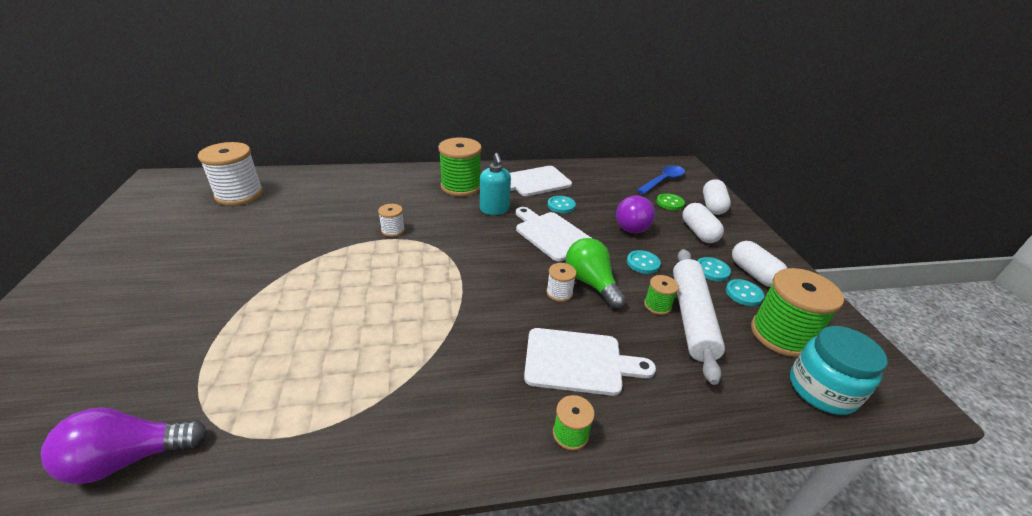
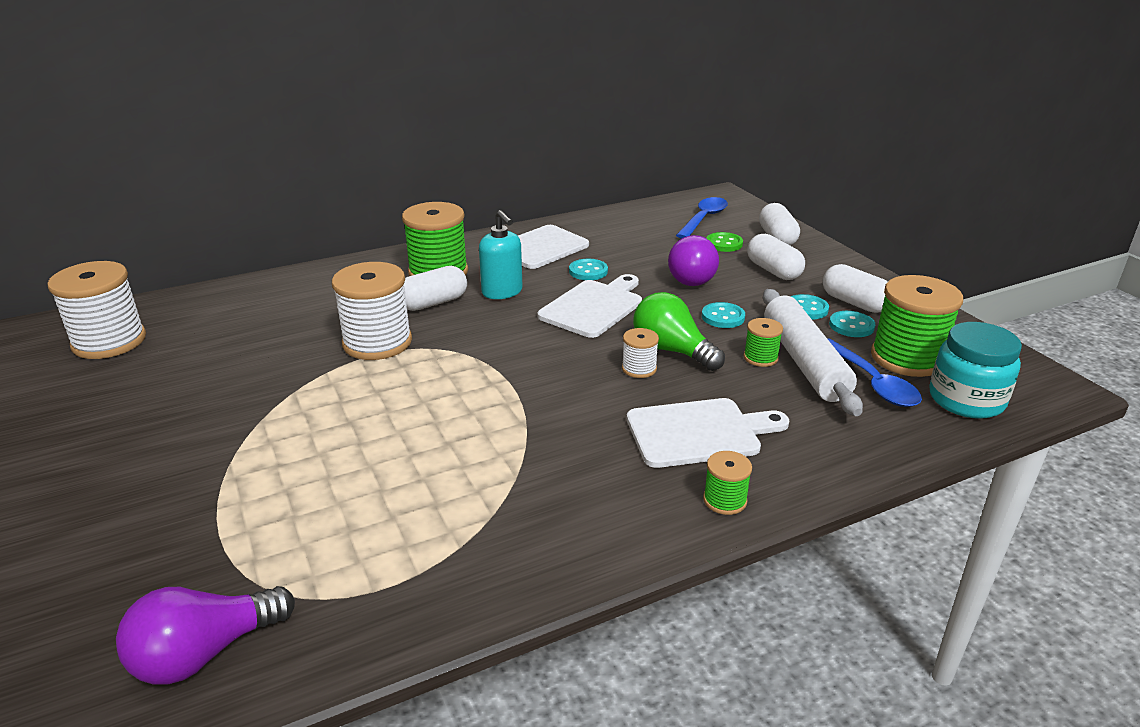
camera: 15 degrees left, 5 degrees down
(393, 230) = (377, 342): white spool -> white spool, size x2.06
(445, 208) = (433, 303): none -> white capsule
(551, 234) = (594, 307): white cutting board -> white cutting board turned 90 degrees clockwise
(742, 351) = (872, 382): none -> blue spoon

